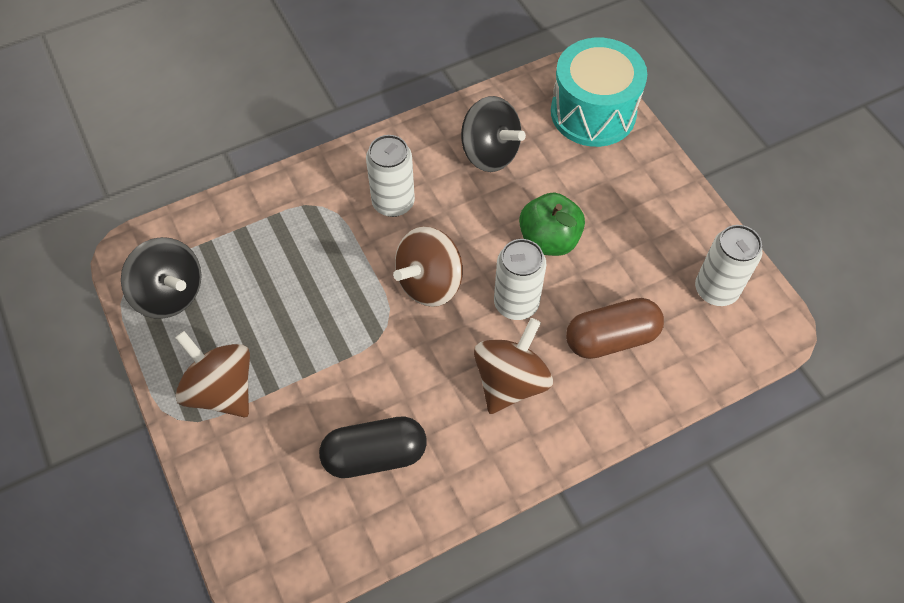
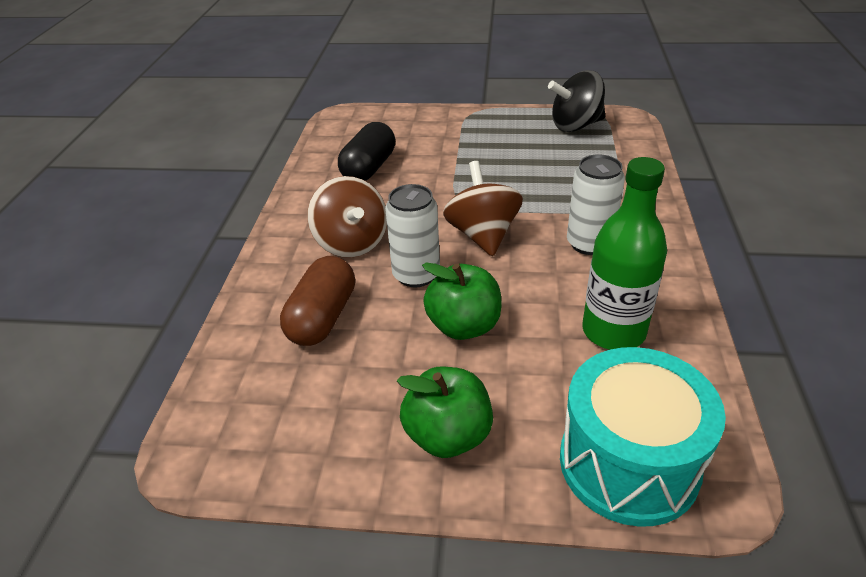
camera: 125 degrees right, 20 degrees down
(221, 390) = (479, 128): brown spinning top -> none
(489, 153) = (613, 331): black spinning top -> green bottle
(645, 201) = (448, 435): none -> green apple
(716, 290) = (284, 430): white can -> none

